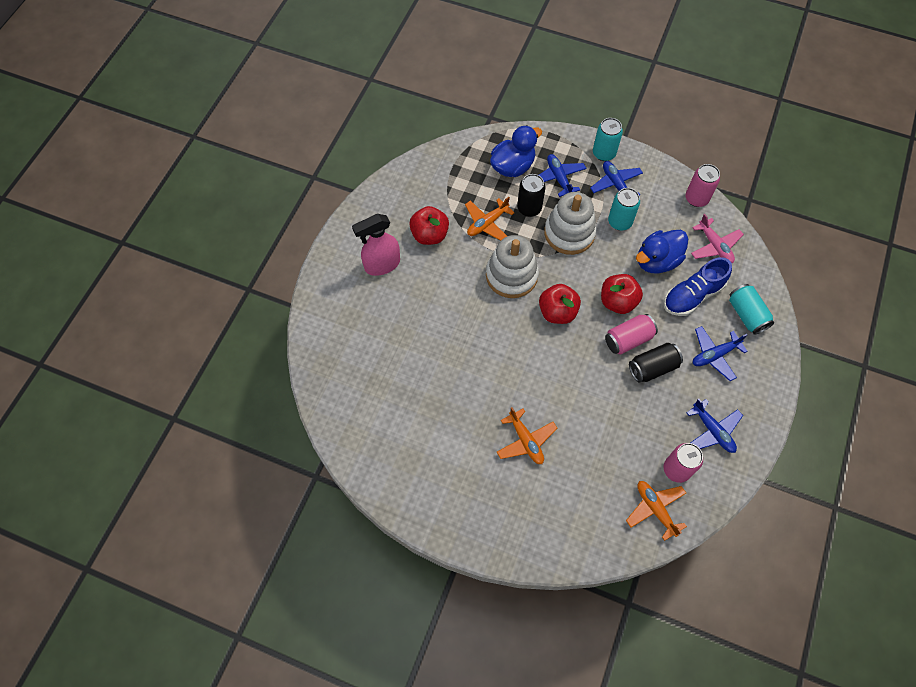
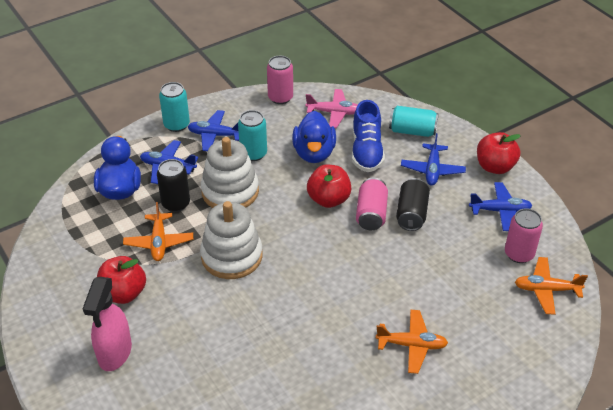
camera: 55 degrees left, 20 degrees down
(557, 312) = (301, 245): red apple -> red apple (495, 167)

